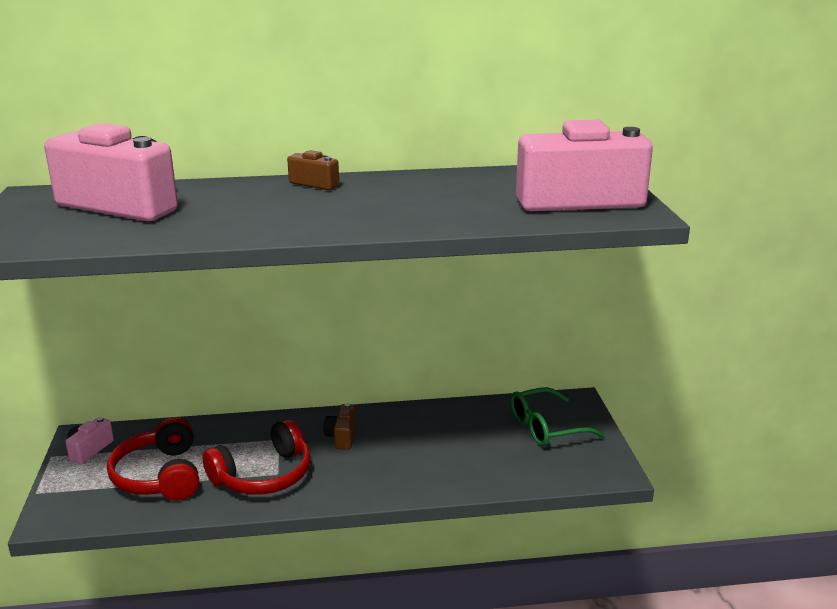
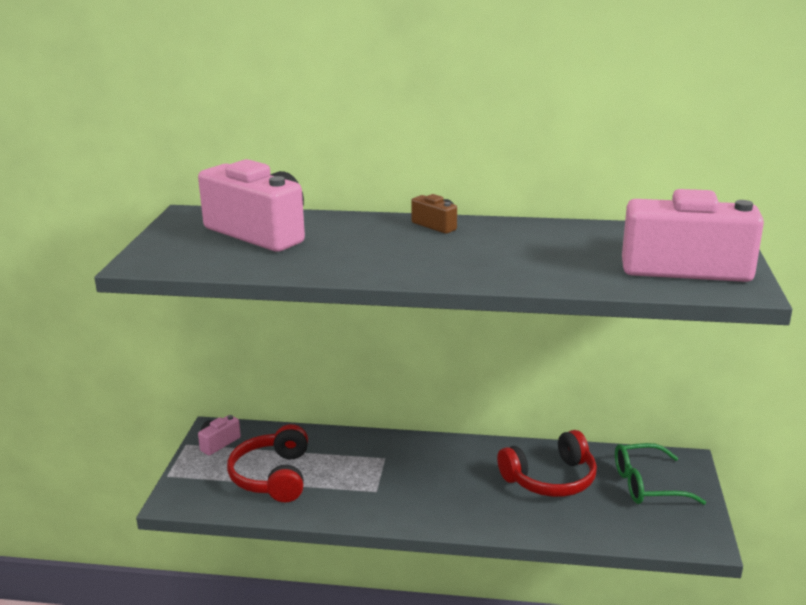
camera: 15 degrees right, 0 degrees up
(264, 475) = (363, 491): red headphones -> red headphones (550, 479)
(342, 437) = (444, 464): brown camera -> none

